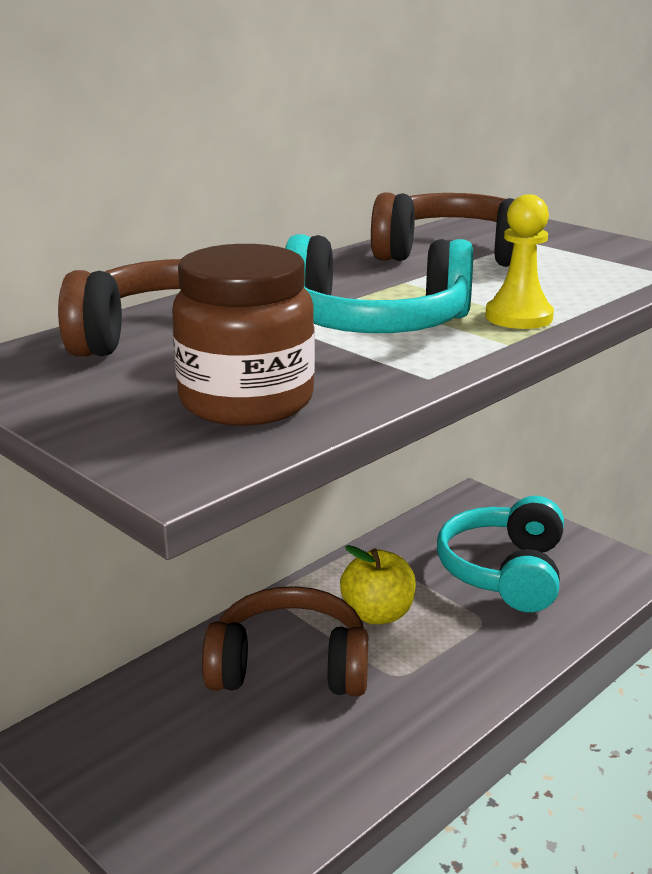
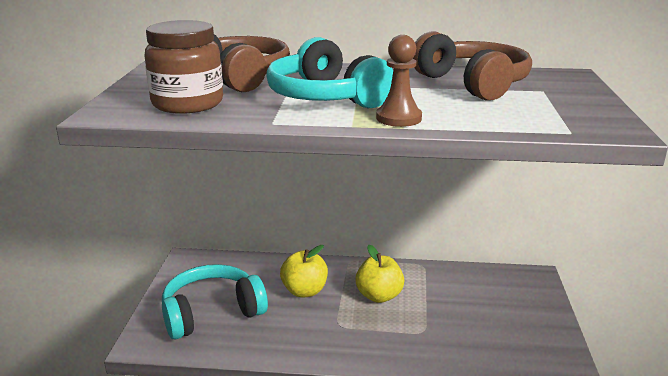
camera: 50 degrees right, 0 degrees up
(290, 666) = (304, 291): brown headphones -> yellow apple
(504, 572) = (480, 319): turquoise headphones -> turquoise headphones (212, 313)
(518, 317) = (398, 118): yellow pawn -> brown pawn

